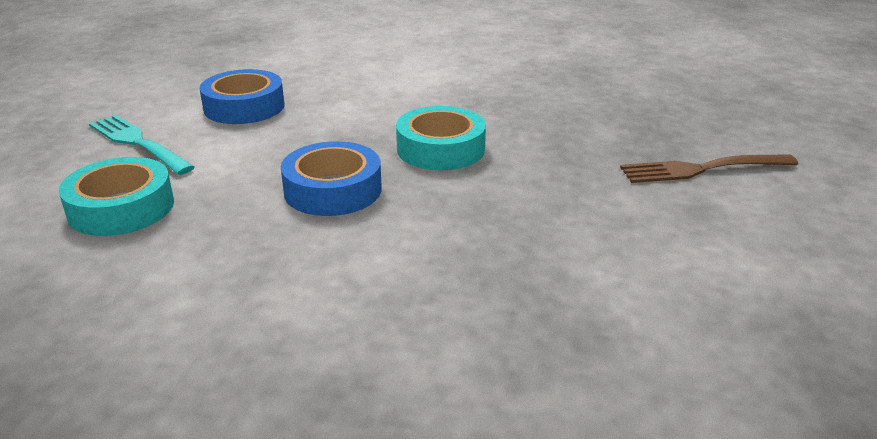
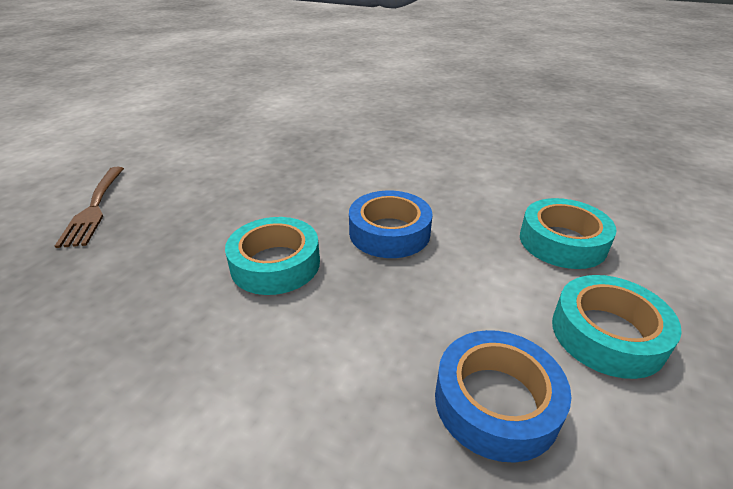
camera: 165 degrees left, 5 degrees up
(139, 143) = (607, 334): turquoise fork -> turquoise tape
(703, 169) = (95, 207): brown fork -> brown fork turned 75 degrees clockwise

